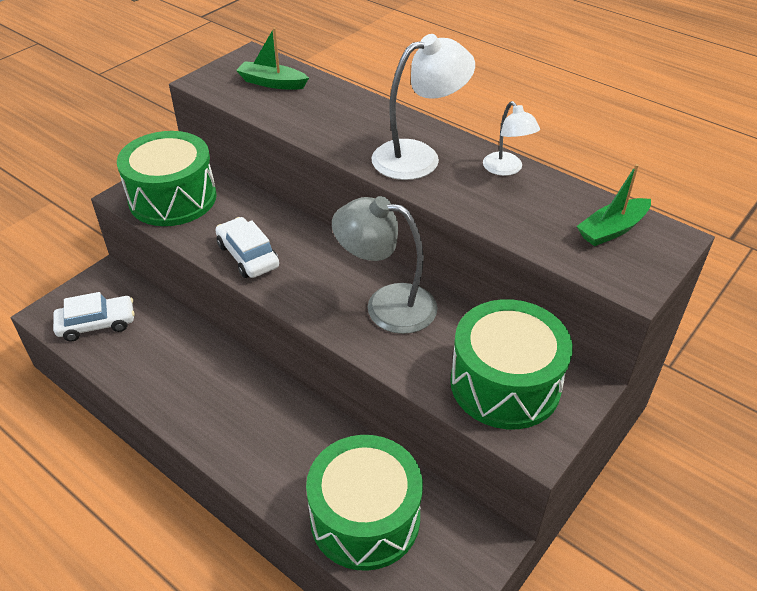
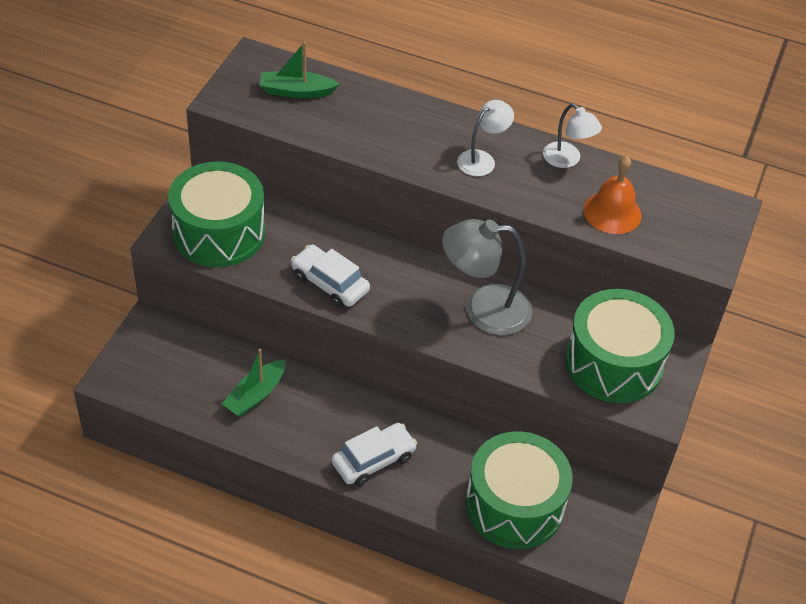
camera: 20 degrees left, 5 degrees up
(97, 324) = (171, 379): white car -> white car (373, 460)
(418, 156) = (482, 159): white lamp -> white lamp, size x0.58
(536, 222) = (612, 212): none -> orange bell
(612, 230) = (678, 209): green boat -> green boat (255, 395)

